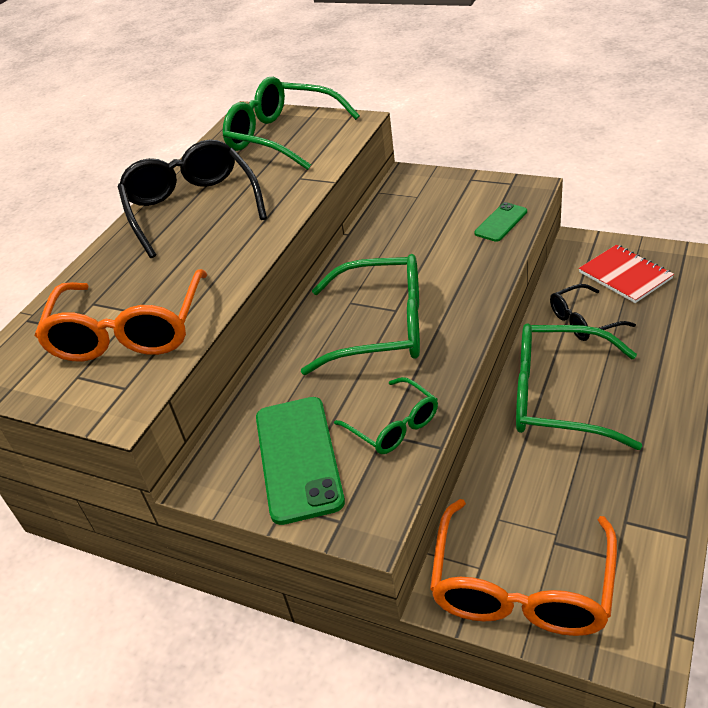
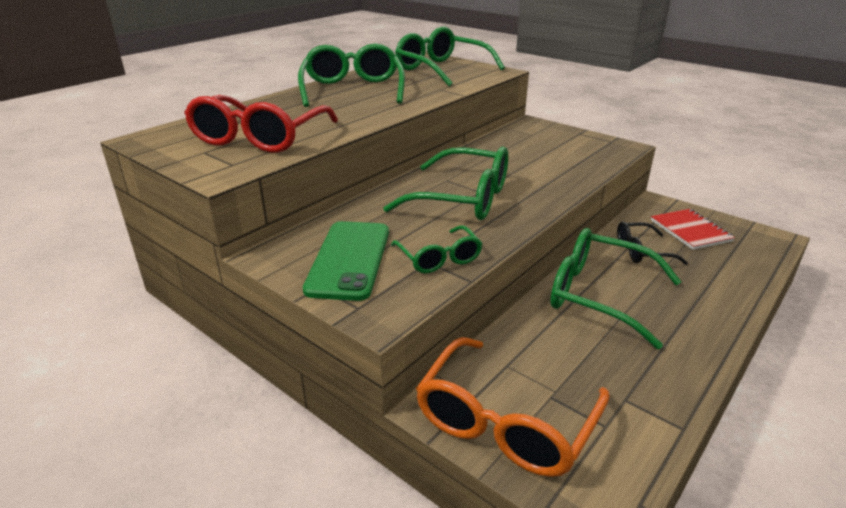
camera: 10 degrees right, 10 degrees down
(129, 332) = (259, 138): orange glasses -> red glasses
(192, 207) = (352, 89): black glasses -> green glasses
(501, 222) = (592, 160): green phone -> none

